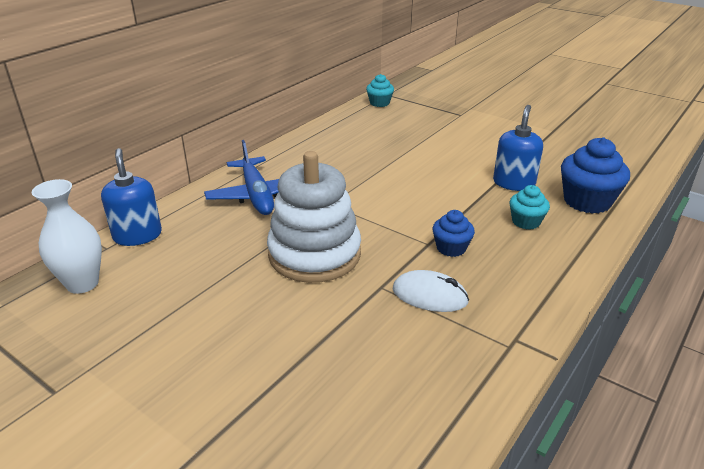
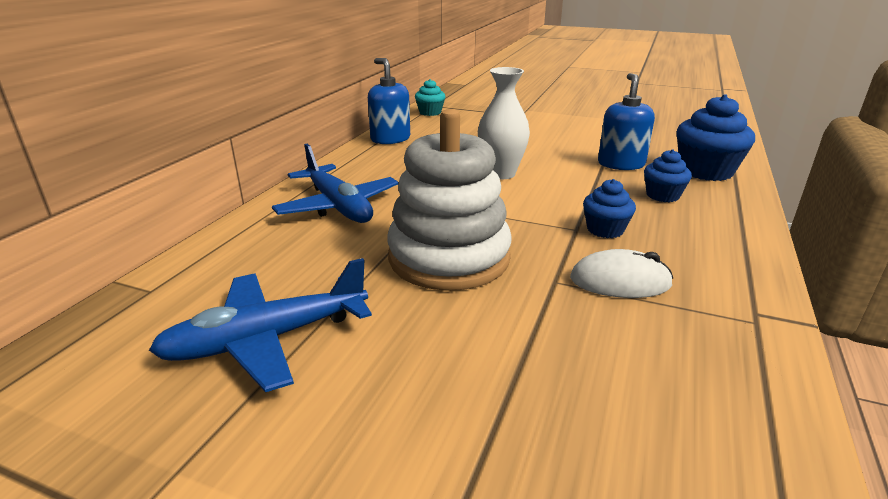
camera: 15 degrees left, 5 degrees down
(82, 283) = (126, 342): white vase -> white vase (501, 174)
(137, 235) = (193, 269): blue soap dispenser -> blue soap dispenser (390, 139)
(165, 297) = (266, 340): none -> blue plane
(526, 222) = (662, 195): turquoise cupcake -> blue cupcake

